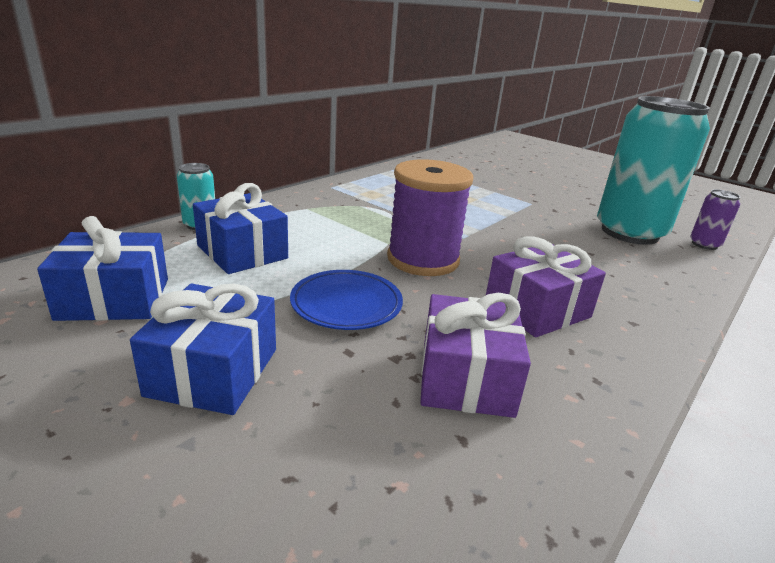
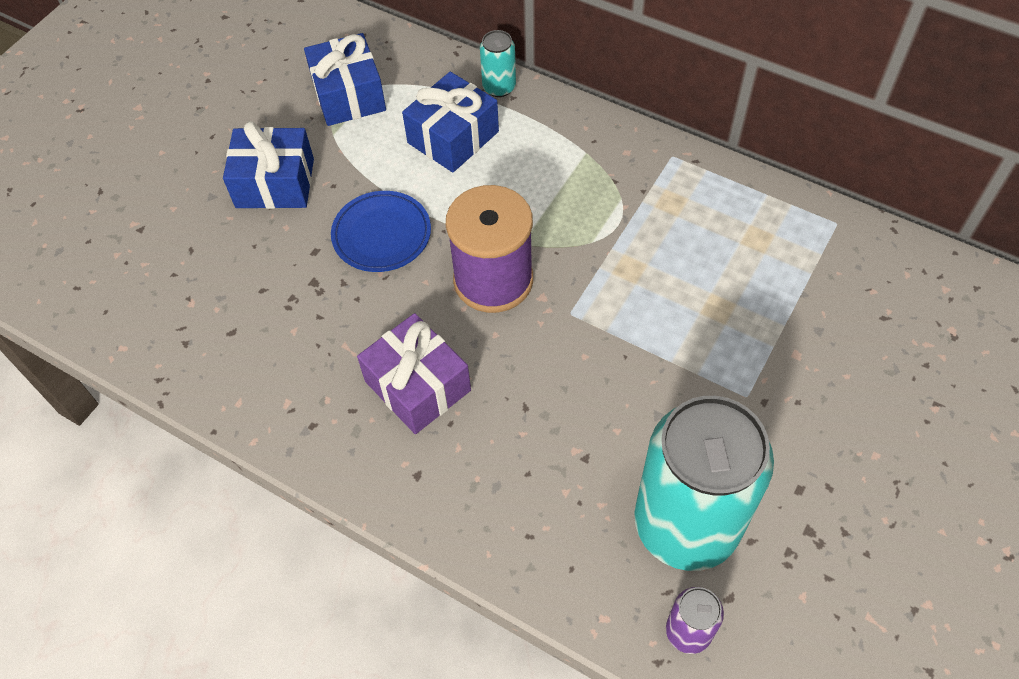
camera: 85 degrees right, 30 degrees up
(466, 378) = (296, 330): purple gift -> none

